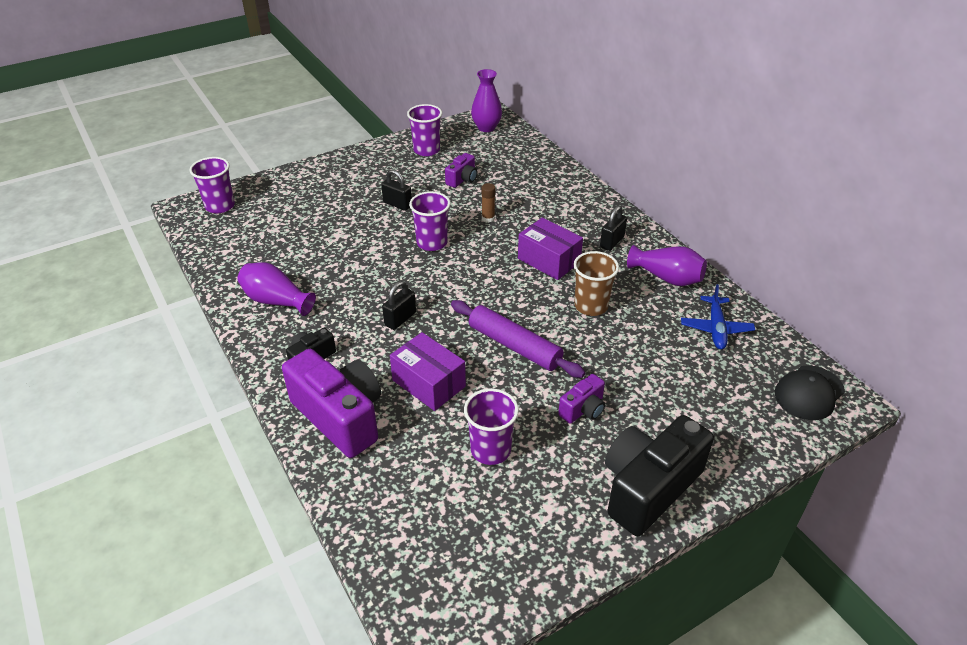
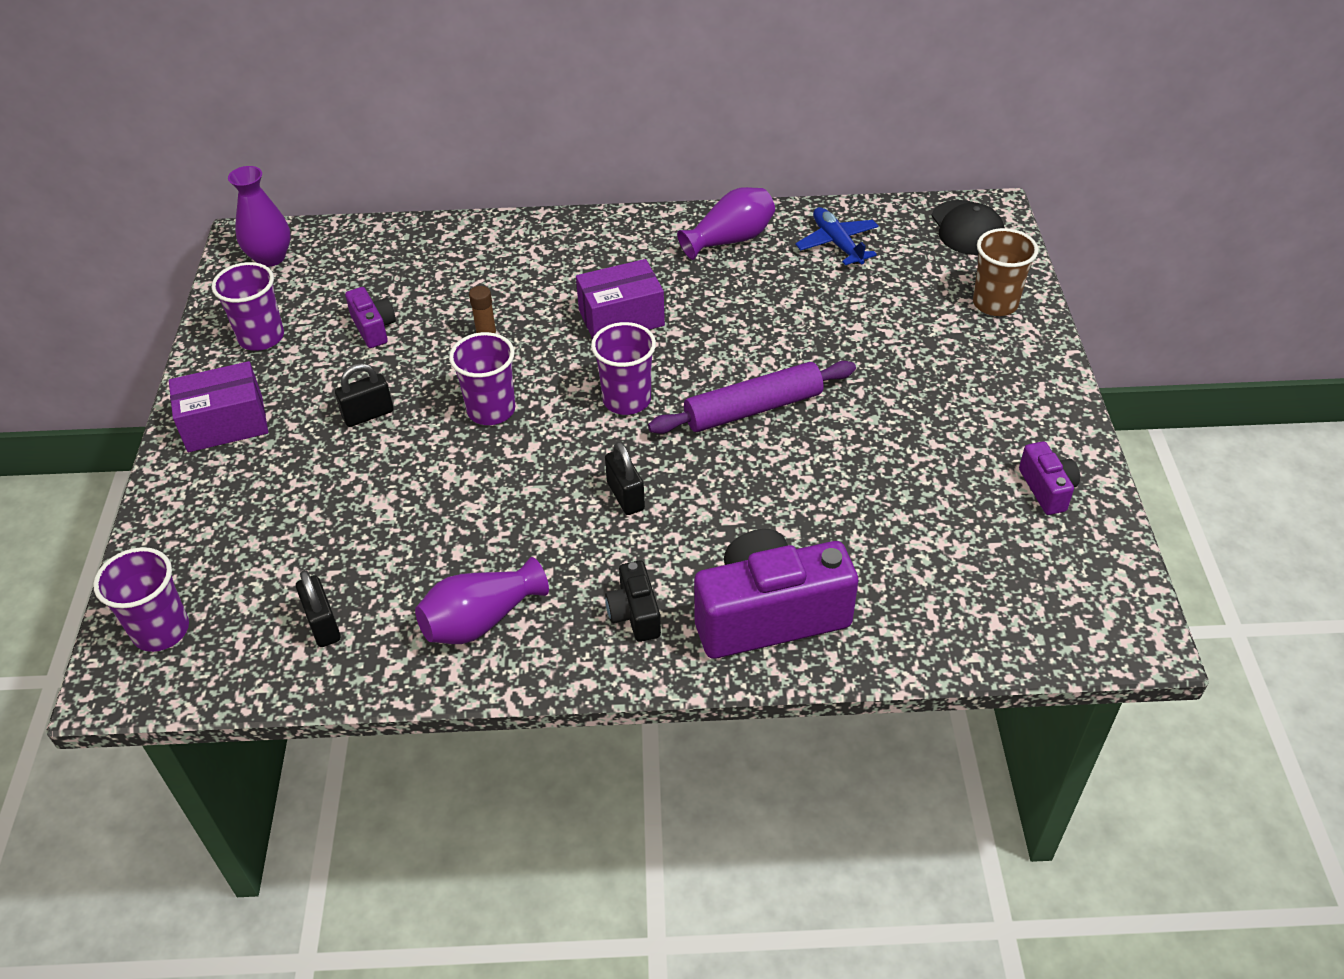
camera: 60 degrees left, 5 degrees up
(429, 383) = (765, 509): purple box -> purple box (225, 423)
(490, 450) = (907, 493): purple cup -> purple cup (627, 400)
(583, 409) = (891, 394): purple camera -> purple camera (1047, 489)
(591, 306) = (731, 318): brown cup -> brown cup (995, 303)
(612, 242) = (631, 252): black padlock -> black padlock (323, 625)
(648, 488) = (1026, 393): black camera -> none
(716, 328) = (837, 243): blue plane -> blue plane turned 150 degrees counterclockwise

